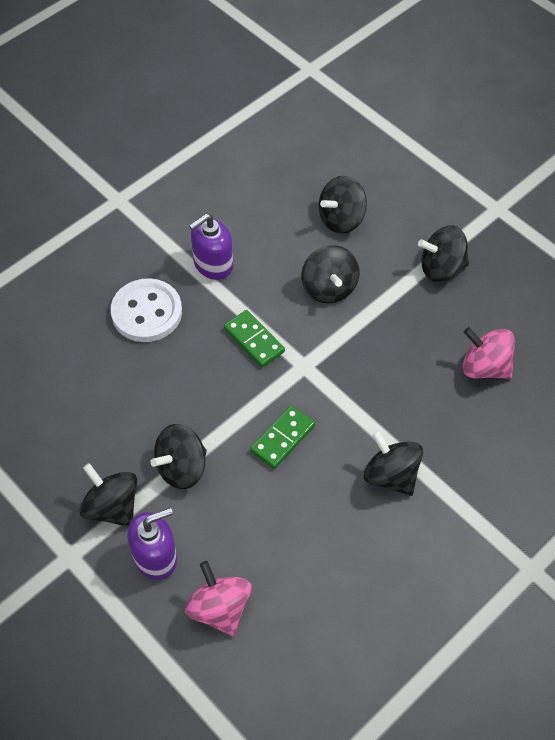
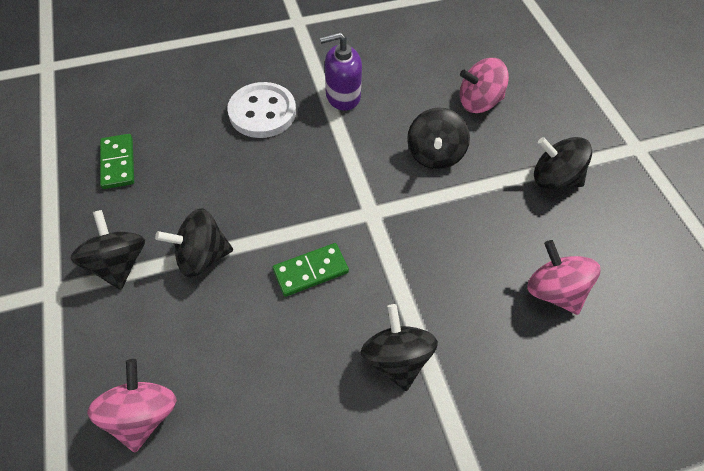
camera: 25 degrees right, 0 degrees up
(155, 557) = (122, 329): purple soap dispenser -> none
(254, 340) = (339, 171): green domino -> green domino (118, 163)
(341, 219) = (478, 102): black spinning top -> pink spinning top

